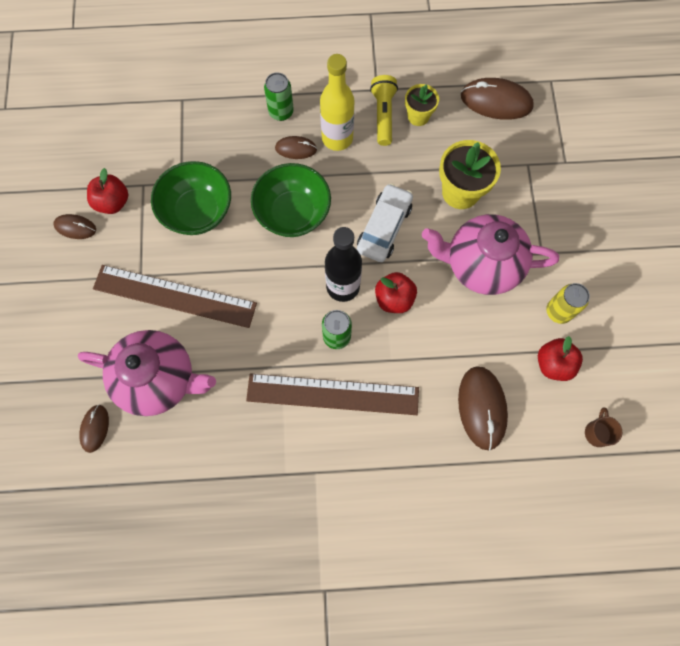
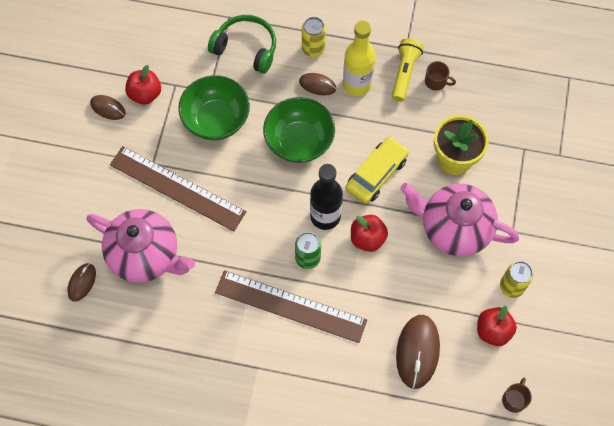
camera: 15 degrees right, 5 degrees down
(209, 128) = (246, 48): none -> green headphones
(281, 112) = (313, 49): green can -> yellow can
(384, 227) = (376, 174): white car -> yellow car
(418, 116) = (436, 81): yellow flower pot -> brown mug
(496, 101) = (512, 85): brown mouse -> none

